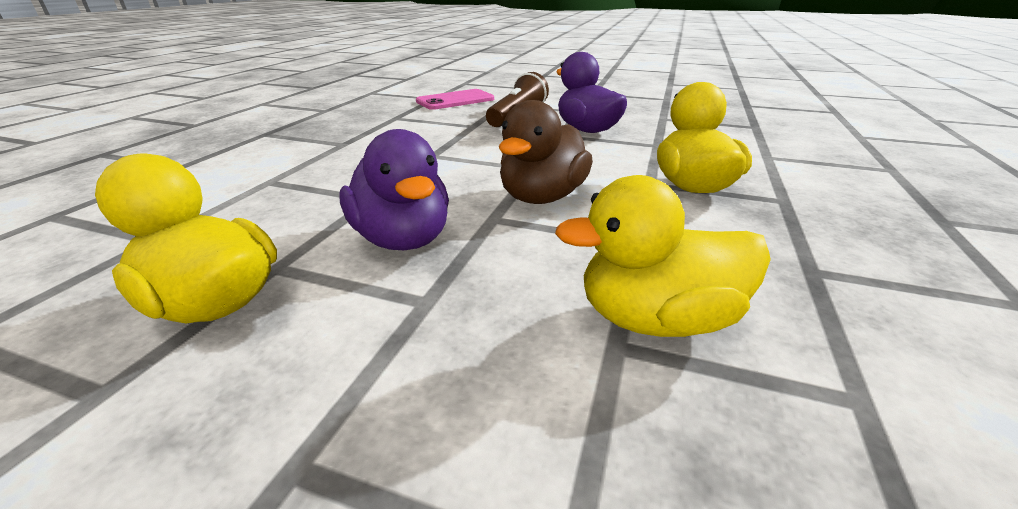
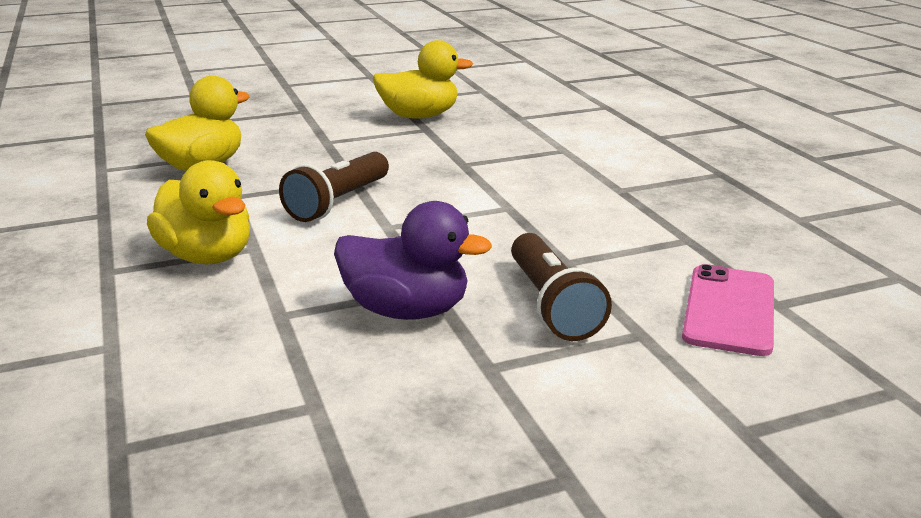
camera: 140 degrees right, 5 degrees down
(402, 239) = (388, 154): purple duck -> none
(542, 197) = (338, 202): brown duck -> brown flashlight

